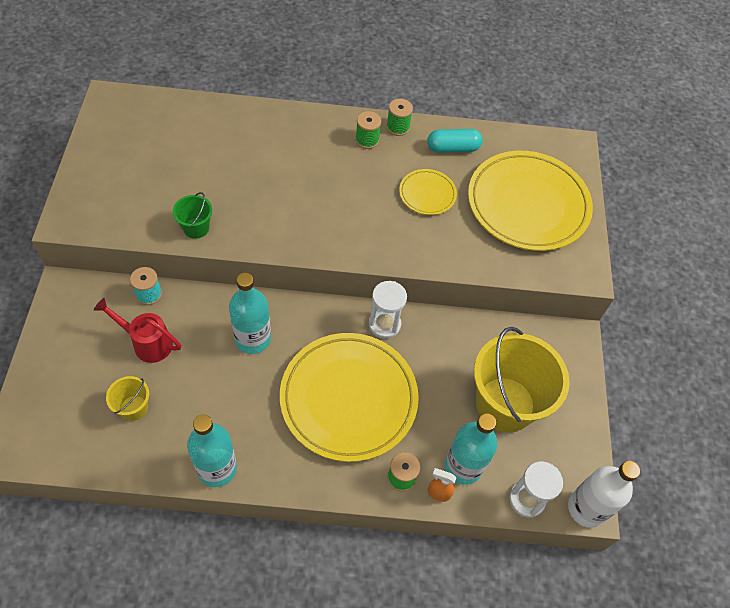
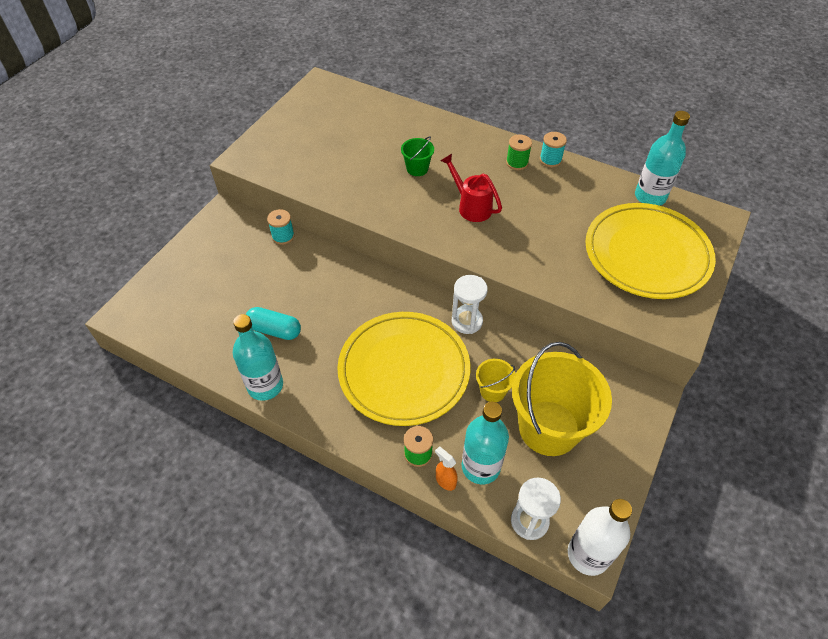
camera: 30 degrees right, 5 degrees down
(134, 408) = (226, 316): yellow bucket -> yellow bucket (492, 391)
(147, 343) = (262, 271): red watering can -> red watering can (471, 207)
(196, 228) = (336, 190): green bucket -> green bucket (417, 168)
(253, 339) = (347, 296): turquoise bottle -> turquoise bottle (650, 197)
(398, 127) = (550, 160): green spool -> turquoise spool
(427, 194) = (551, 219): yellow plate -> none
(453, 148) = (594, 189): turquoise capsule -> turquoise capsule (274, 330)

